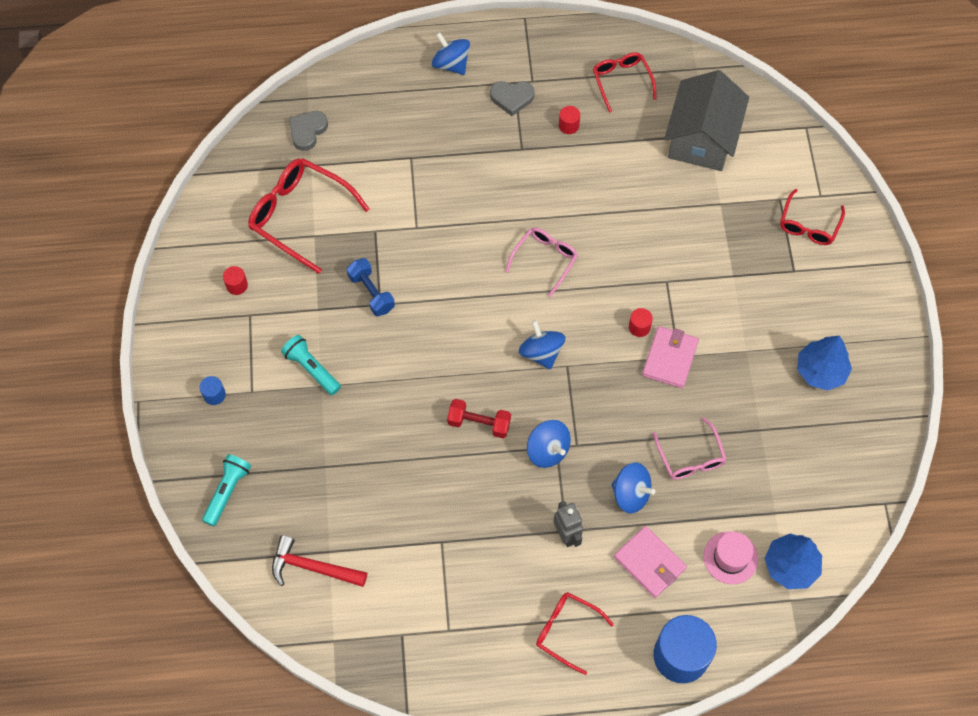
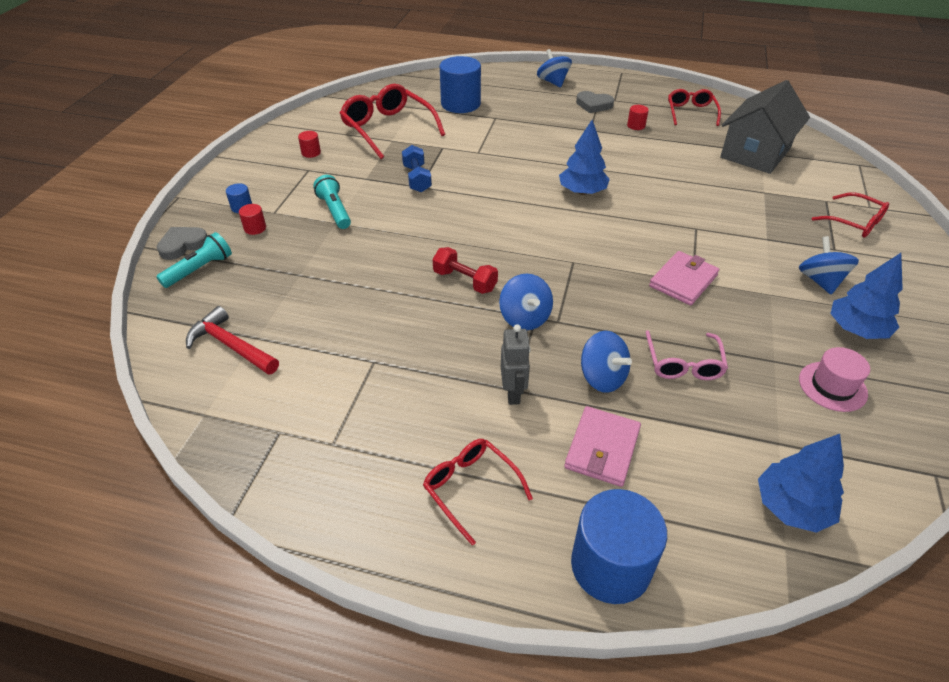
camera: 20 degrees right, 20 degrees down
(307, 131) = (423, 92): grey heart -> grey heart (183, 245)
(361, 142) = (460, 104): none -> blue cylinder
(541, 352) = (551, 247): blue spinning top -> blue spinning top (820, 281)
(545, 260) = (582, 191): pink glasses -> blue tree
(639, 327) = (658, 252): red cylinder -> red cylinder (255, 228)
(649, 563) = (602, 448): pink wallet -> pink wallet turned 45 degrees clockwise
(730, 557) = (709, 473): pink hat -> pink hat (832, 386)
(808, 225) = (855, 222): red glasses -> red glasses turned 90 degrees counterclockwise

